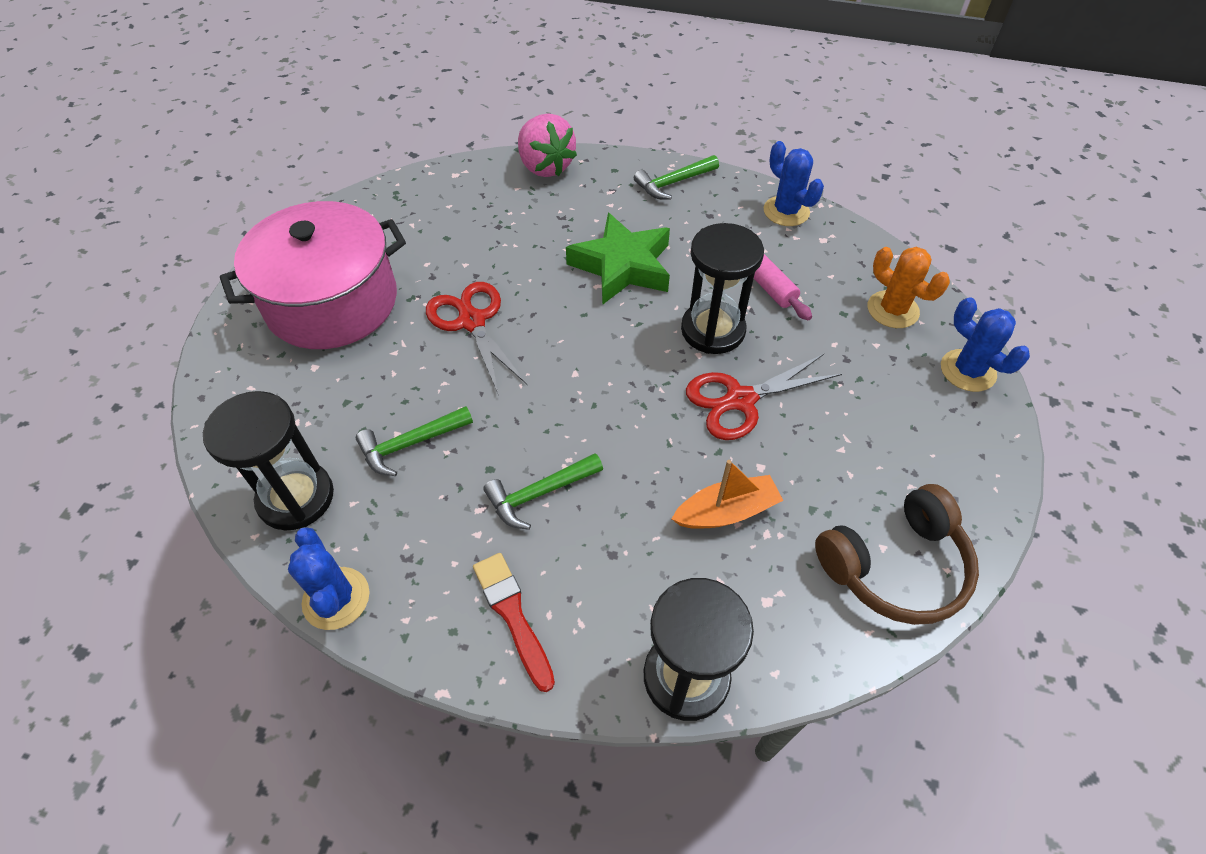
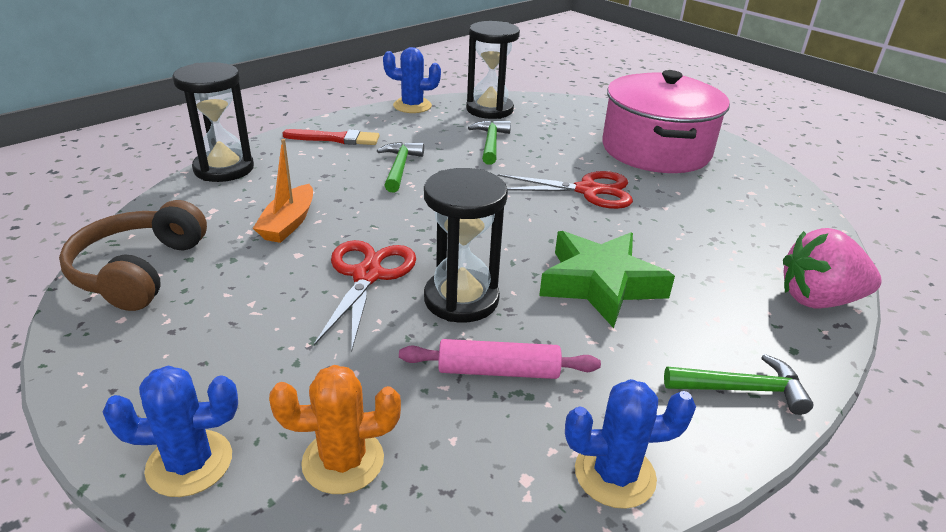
camera: 120 degrees right, 20 degrees down
(673, 183) = (741, 389): green hammer -> green hammer turned 90 degrees clockwise

